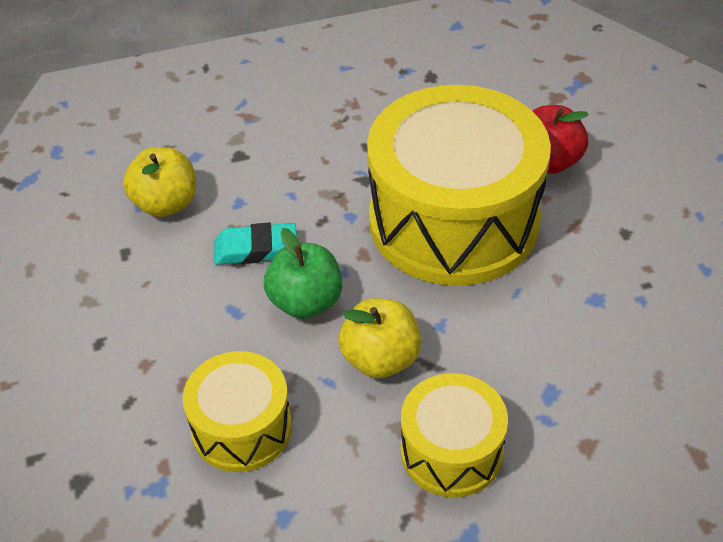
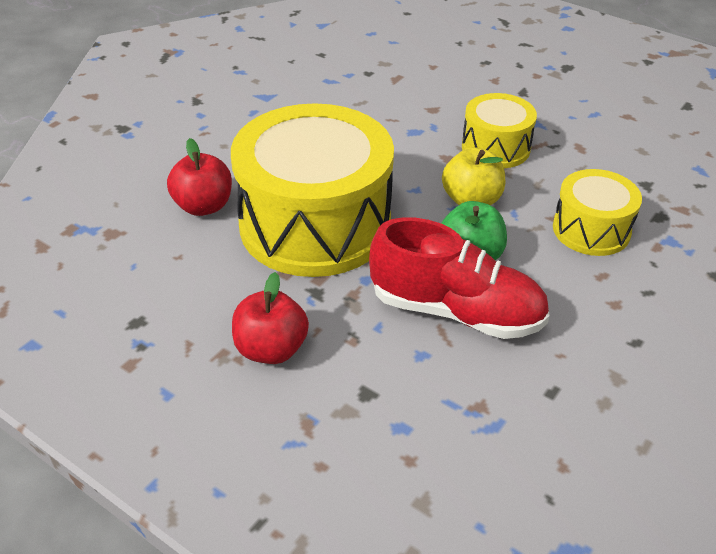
camera: 130 degrees left, 5 degrees down
(166, 204) = (475, 404): yellow apple -> none
(256, 249) = (456, 311): turquoise eraser -> red shoe
(331, 128) = (271, 349): none -> red apple

